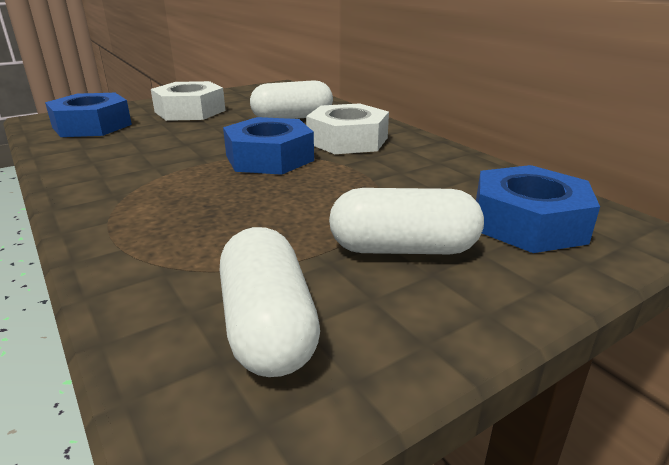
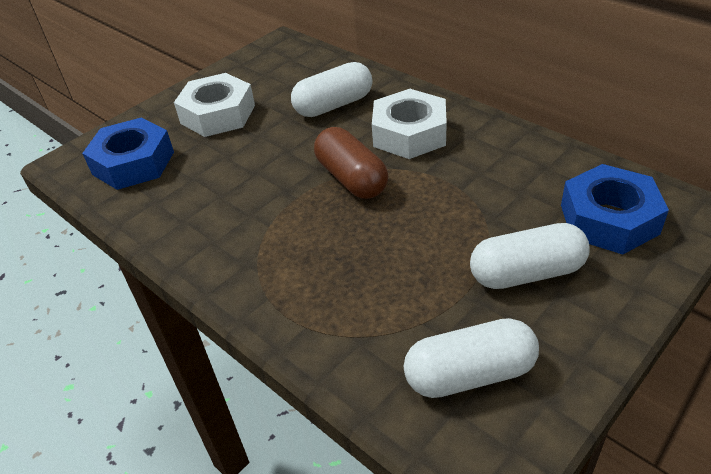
camera: 10 degrees left, 15 degrees up
(268, 326) = (470, 374): white capsule -> white capsule turned 75 degrees counterclockwise
(269, 158) = (351, 178): blue nut -> brown capsule

